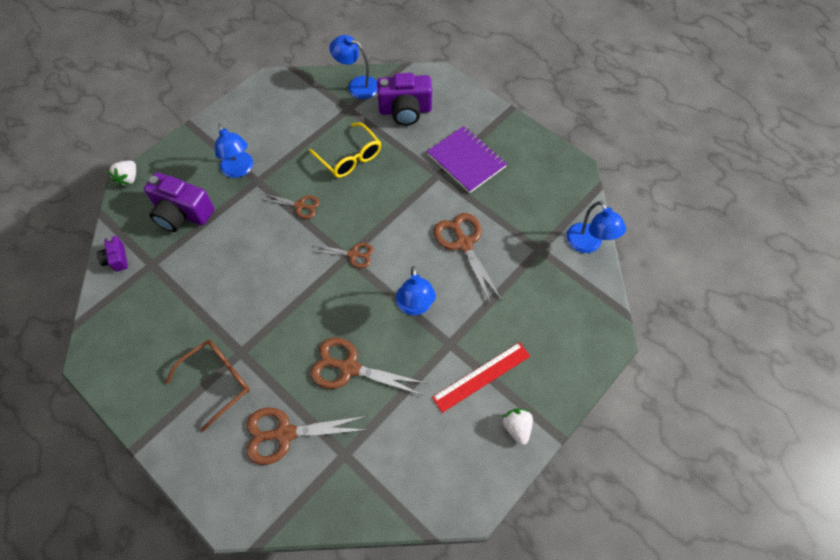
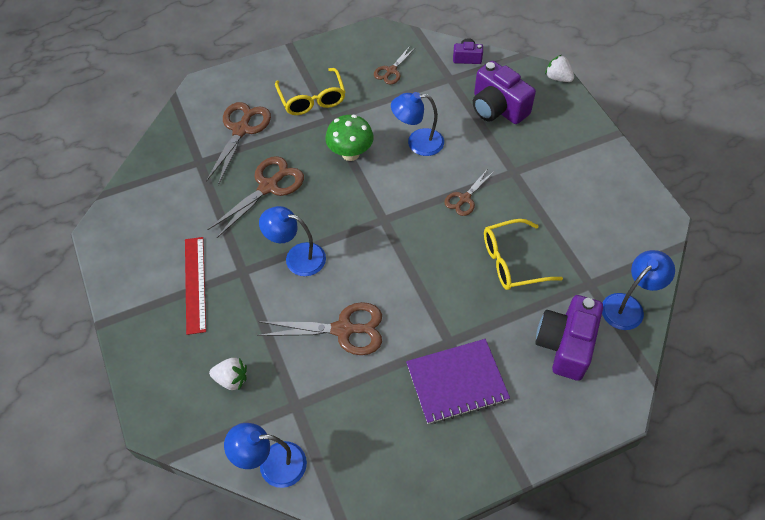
camera: 115 degrees right, 5 degrees down
(182, 213) = (497, 108): purple camera -> purple camera turned 90 degrees counterclockwise
(218, 381) = (312, 99): brown glasses -> yellow glasses
(239, 170) = (534, 161): blue lamp -> blue lamp (417, 143)
(281, 313) = (350, 154): none -> green mushroom
(353, 254) = (383, 225): brown scissors -> brown scissors (391, 71)
(516, 427) = (133, 292): white strawberry -> white strawberry (231, 379)

